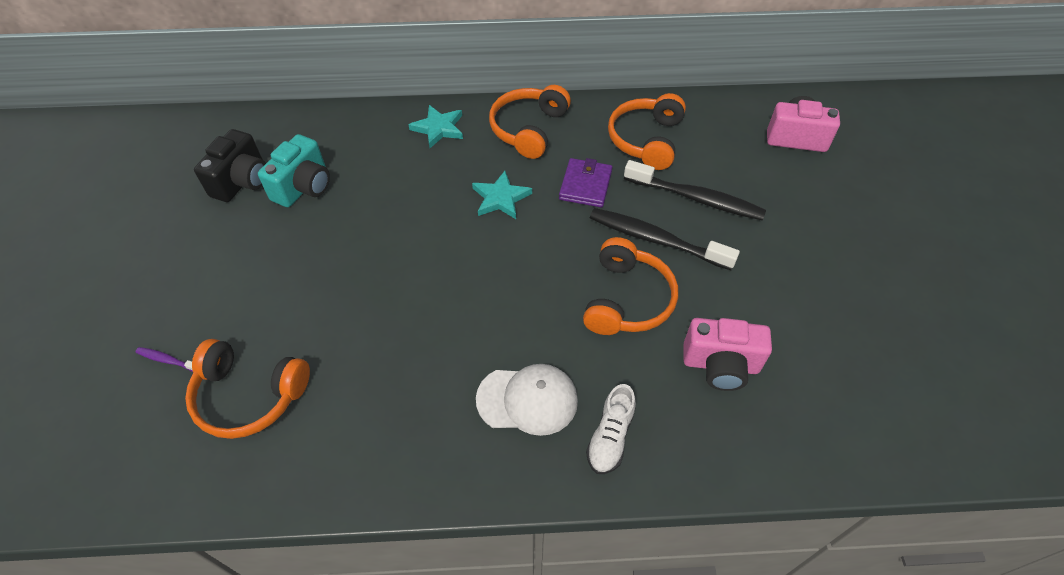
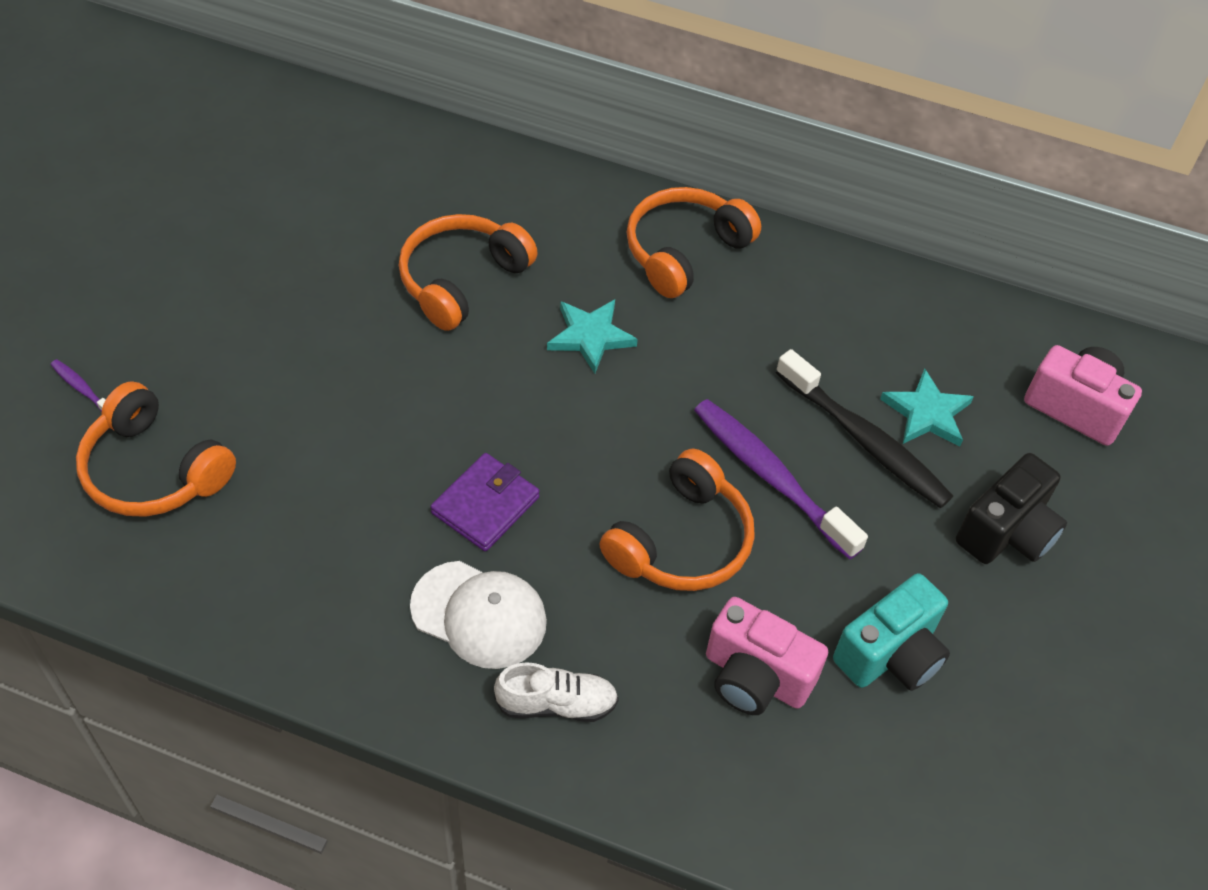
camera: 20 degrees right, 0 degrees up
(242, 181) = (269, 188): black camera -> black camera (1006, 532)
(303, 187) = (342, 225): turquoise camera -> turquoise camera (890, 654)
(439, 128) = (560, 205): turquoise star -> turquoise star (927, 413)
(585, 185) = (717, 362): purple wallet -> purple wallet (485, 505)
(610, 437) = (556, 703): white shoe -> white shoe turned 135 degrees counterclockwise
(646, 140) = (845, 328): orange headphones -> orange headphones (462, 280)
(655, 239) = (770, 476): black toothbrush -> purple toothbrush

